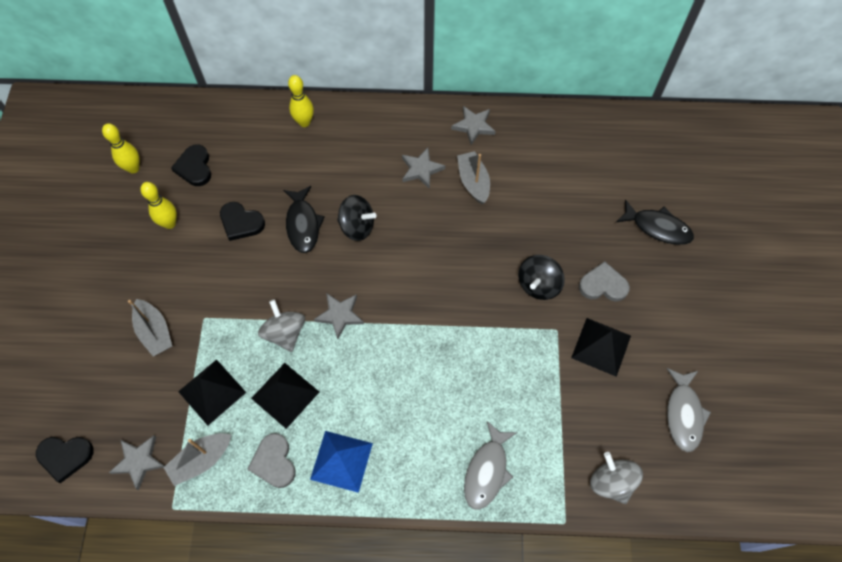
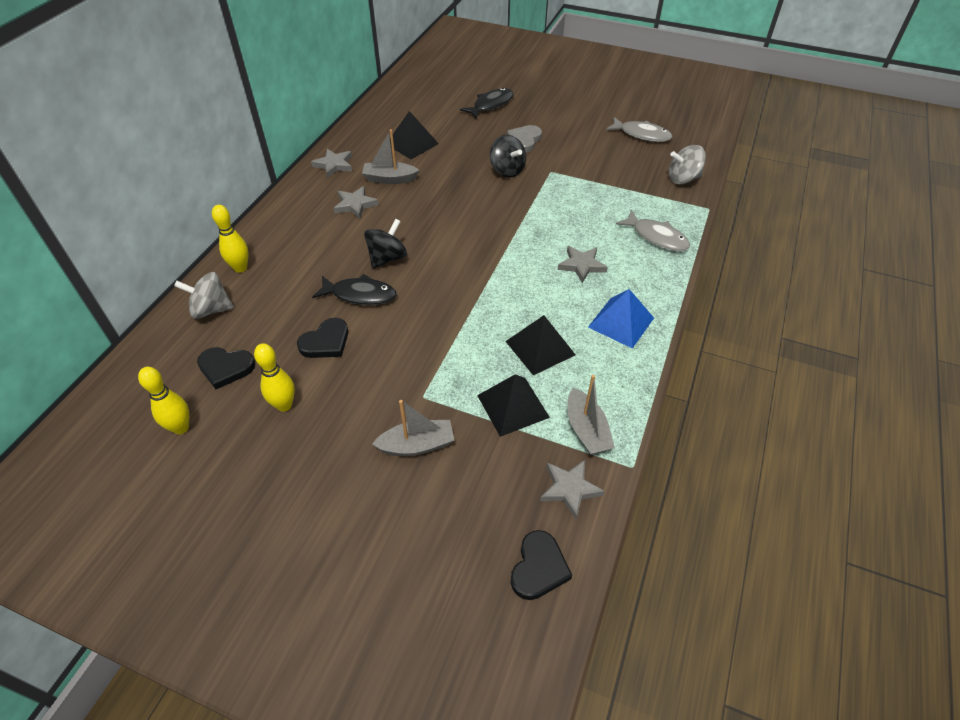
camera: 70 degrees left, 15 degrees down
(274, 462) = (607, 371): grey heart -> none
(285, 333) = (473, 334): grey spinning top -> grey spinning top (211, 309)
(340, 315) = (474, 291): grey star -> grey star (581, 265)
(601, 346) = (574, 155): black pyramid -> black pyramid (412, 144)

